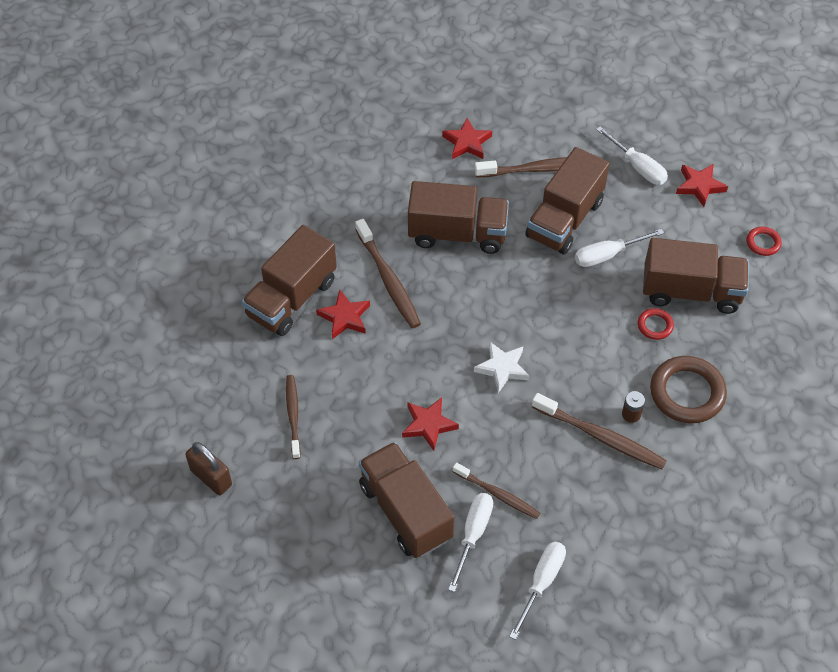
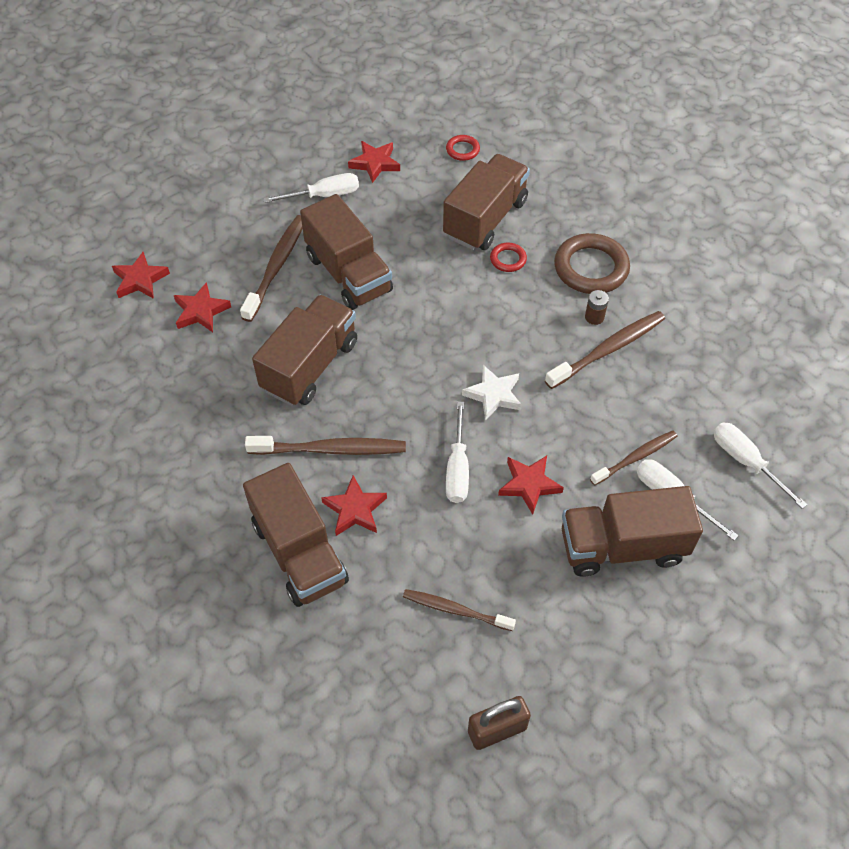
camera: 65 degrees left, 0 degrees up
(473, 92) = (140, 279): none -> red star
(607, 255) = (410, 259): white screwdriver -> white screwdriver (457, 468)

